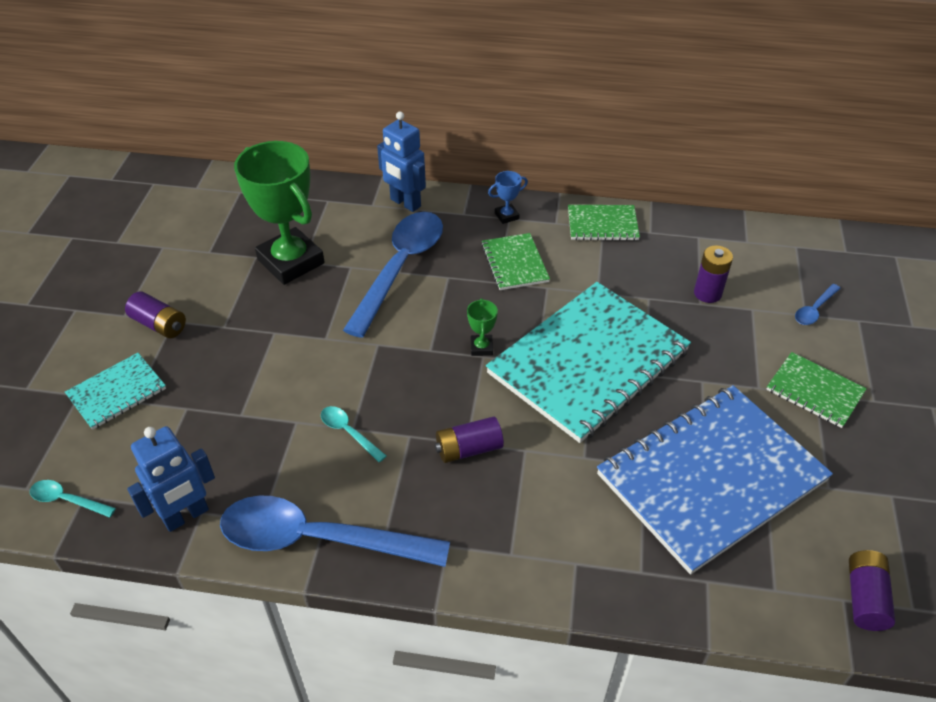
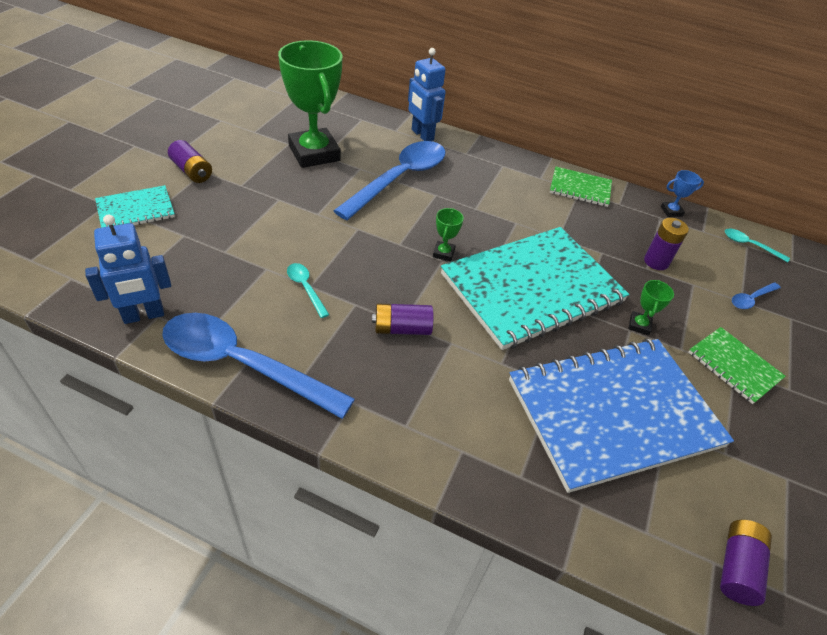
camera: 10 degrees right, 0 degrees up
(67, 500) = (56, 277): turquoise spoon -> turquoise spoon (749, 245)
(506, 216) = (501, 163): blue trophy -> blue trophy (671, 211)
(514, 263) = (495, 198): green notebook -> none
(710, 373) = (639, 325): none -> green trophy

